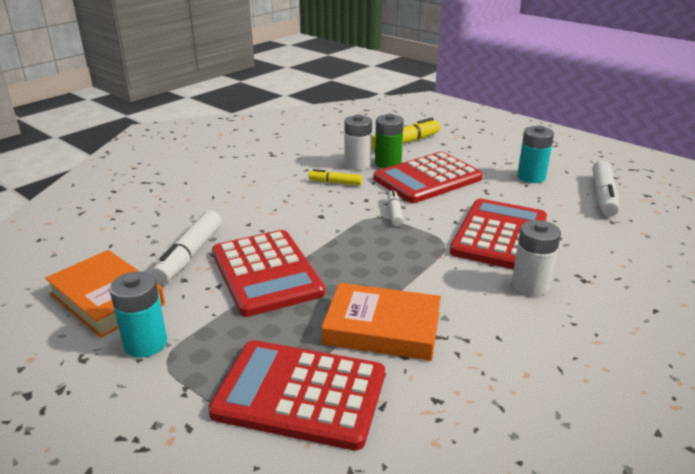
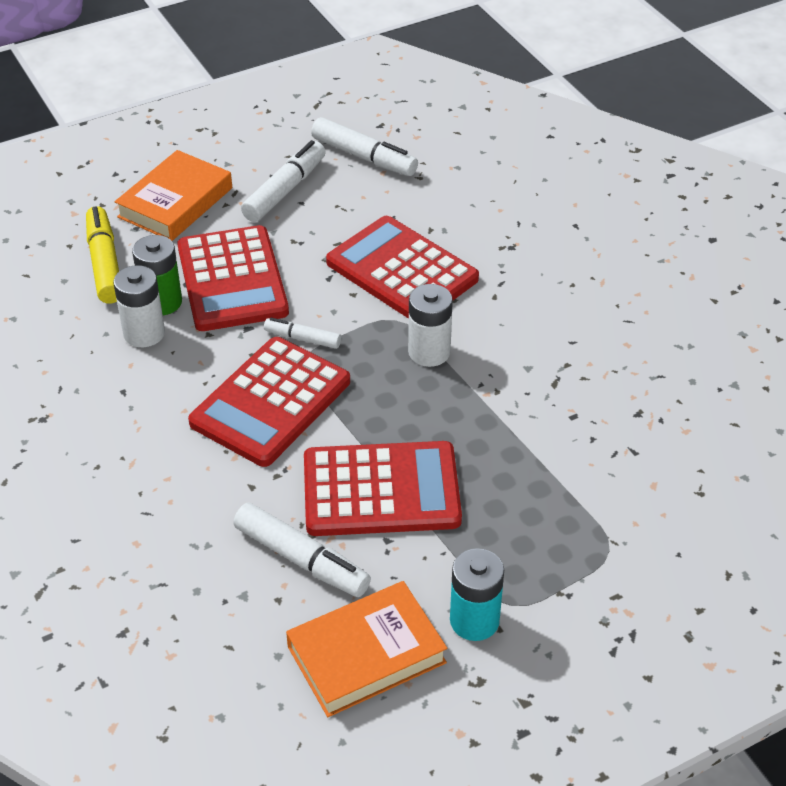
camera: 70 degrees left, 15 degrees up
(300, 394) = (599, 505): red calculator -> red calculator (271, 402)
(335, 182) = (186, 371): yellow marker -> none
(382, 328) = (526, 418): orange book -> orange book (175, 202)
(530, 285) = (503, 287): white battery -> white battery (429, 352)
(531, 177) = (285, 190): turquoise battery -> white marker

